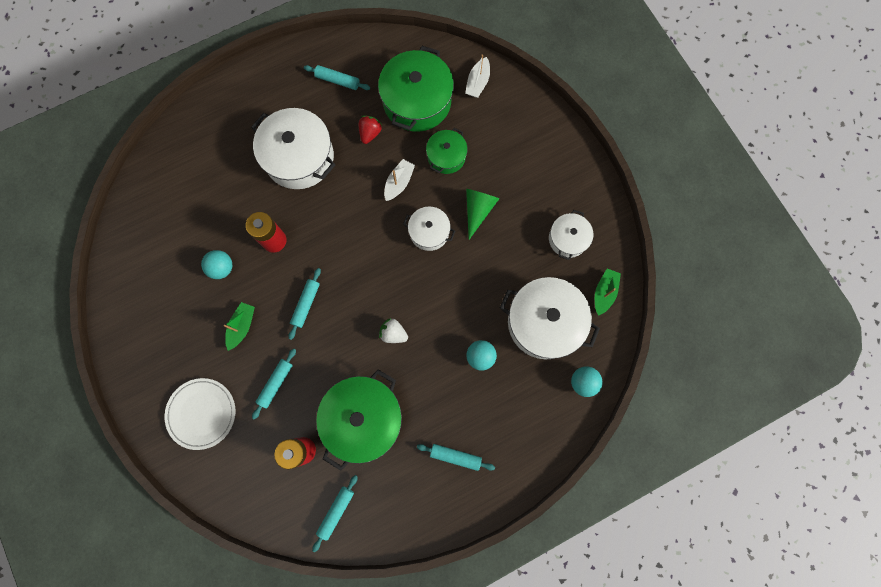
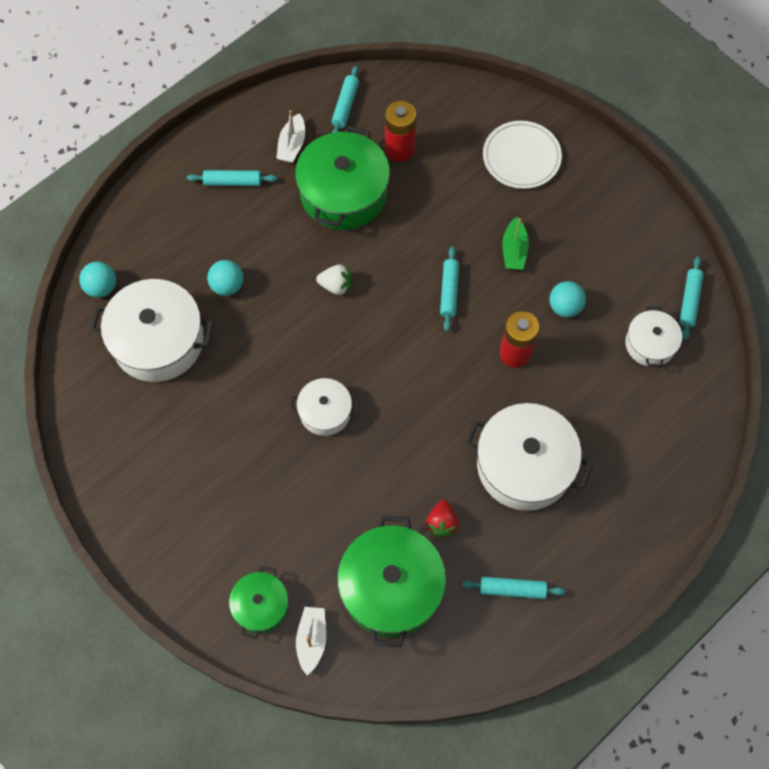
camera: 165 degrees right, 10 degrees down
(276, 383) = (452, 203): turquoise rolling pin -> turquoise rolling pin (689, 301)
(399, 183) = (382, 465): white boat -> white boat (292, 145)
(446, 156) = (329, 517): green pot -> green pot (261, 606)
(478, 210) = (269, 455): green cone -> none
(568, 239) = (144, 448): white pot -> white pot (650, 344)
(604, 293) = (89, 393): green boat -> none

